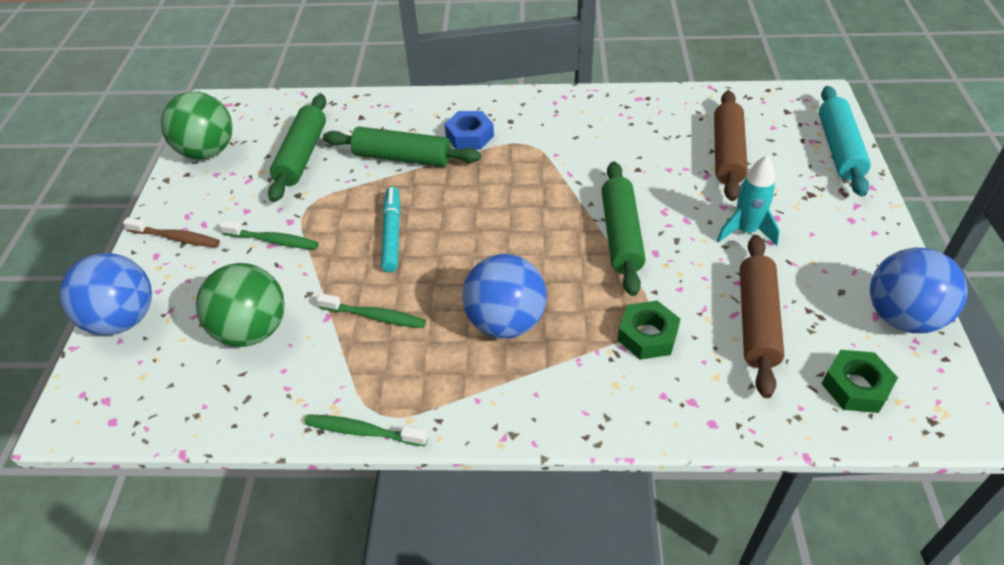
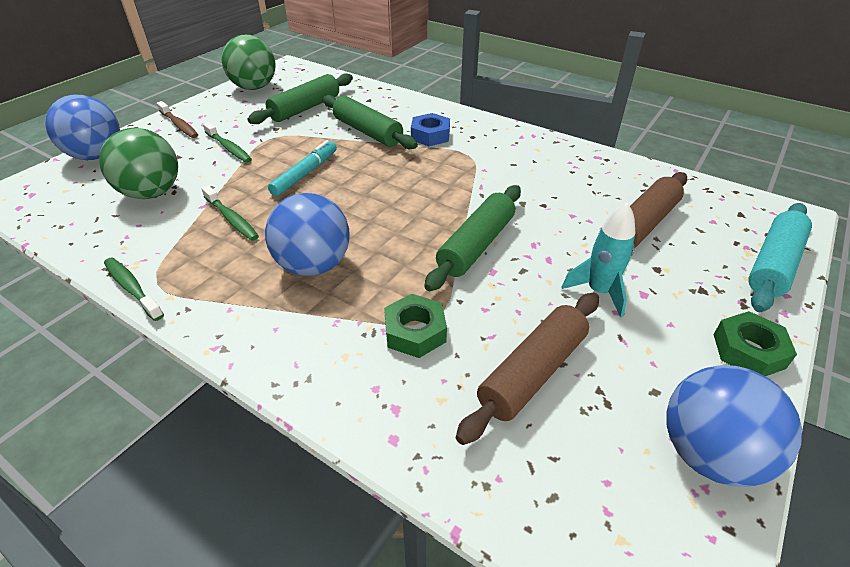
camera: 30 degrees right, 5 degrees down
(855, 386) = (582, 493): green nut -> green nut (748, 351)

